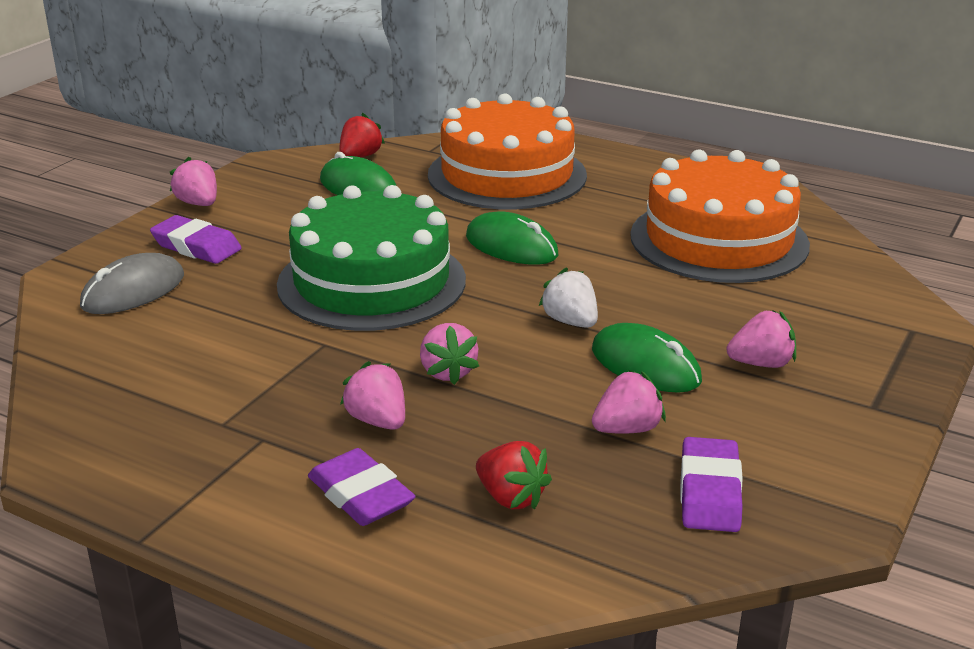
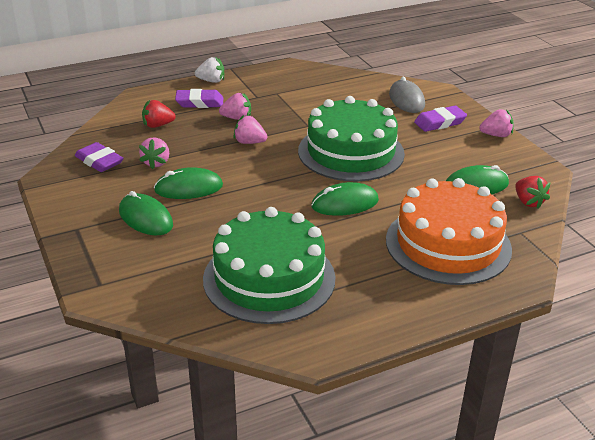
camera: 125 degrees right, 5 degrees up
(570, 322) = (248, 186): white strawberry -> white strawberry (211, 81)
(719, 240) = (269, 278): orange cake -> green cake
(761, 363) = (145, 218): pink strawberry -> green mouse

